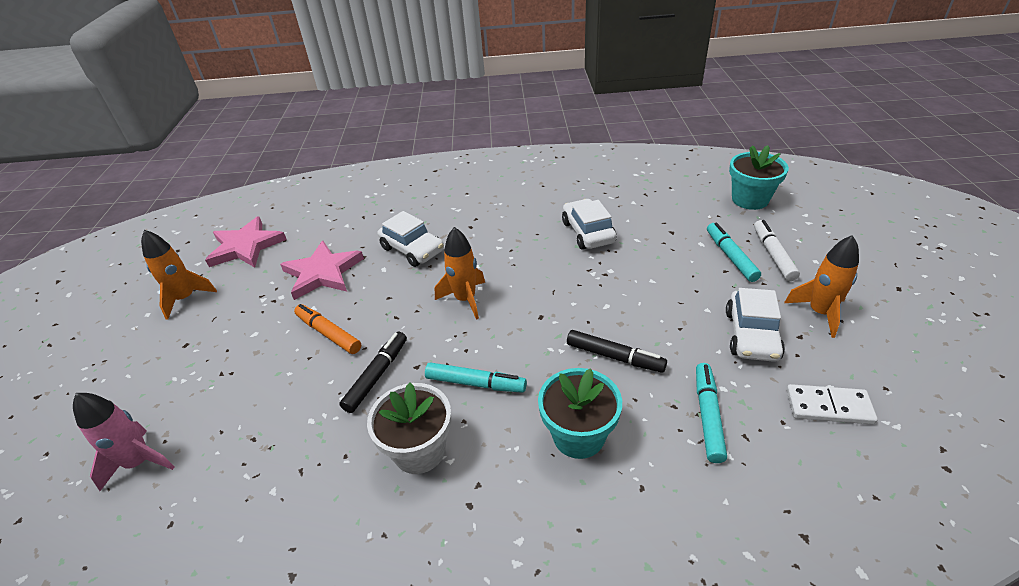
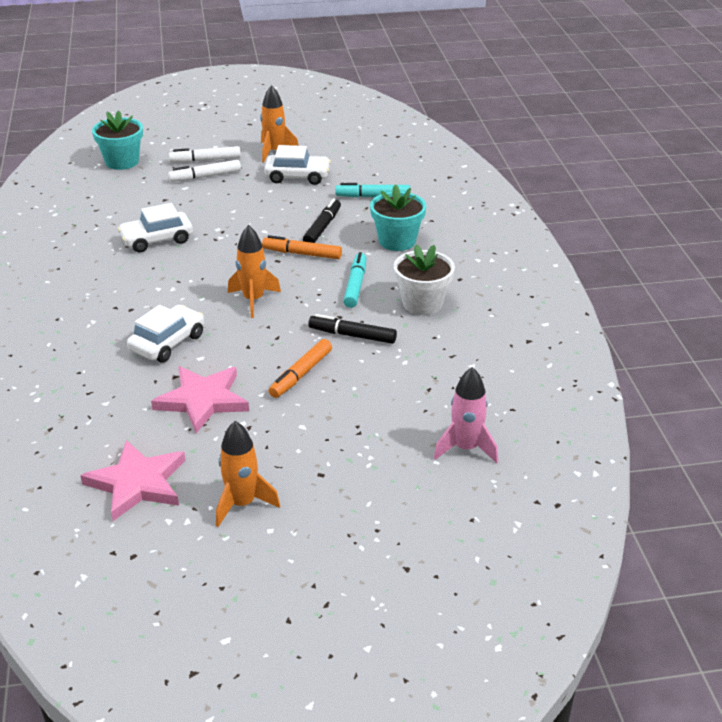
camera: 100 degrees left, 5 degrees down
(552, 337) = (302, 254): none -> orange marker
(730, 256) = (205, 176): turquoise marker -> white marker
(828, 406) = (359, 159): white domino -> none

